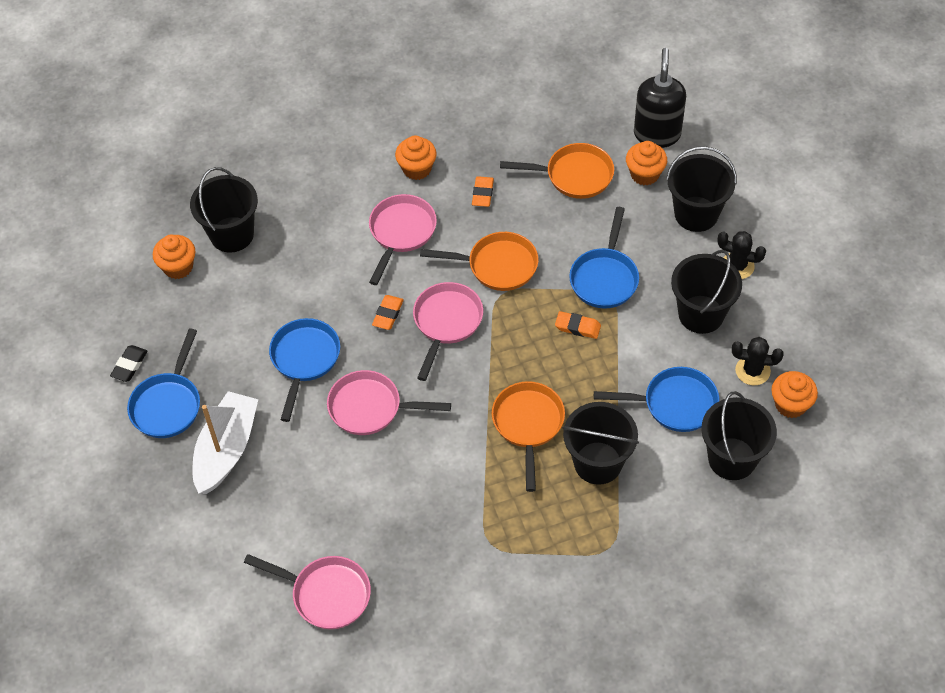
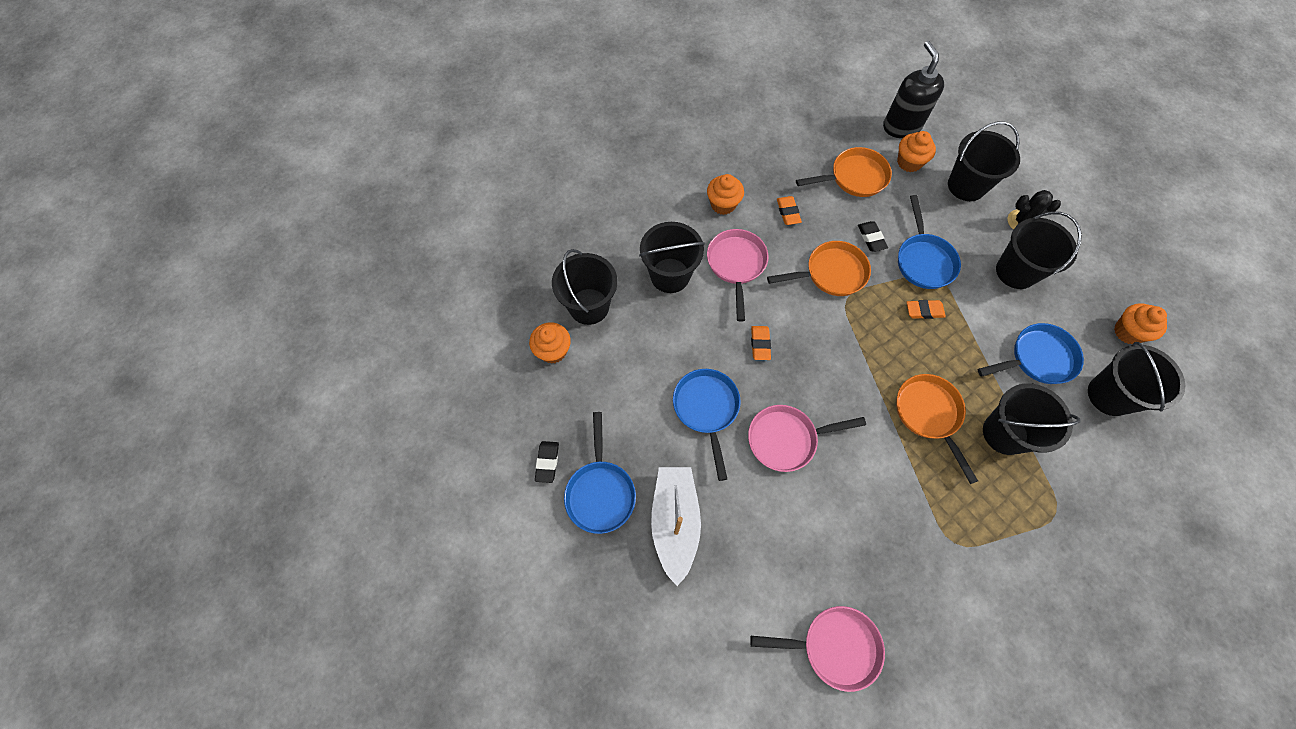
camera: 20 degrees left, 10 degrees up
(327, 225) = (670, 275): none -> black bucket
(446, 323) = (813, 338): pink pan -> none
(559, 241) = (871, 238): none -> black eraser
(752, 371) = (1082, 310): black cactus -> none

